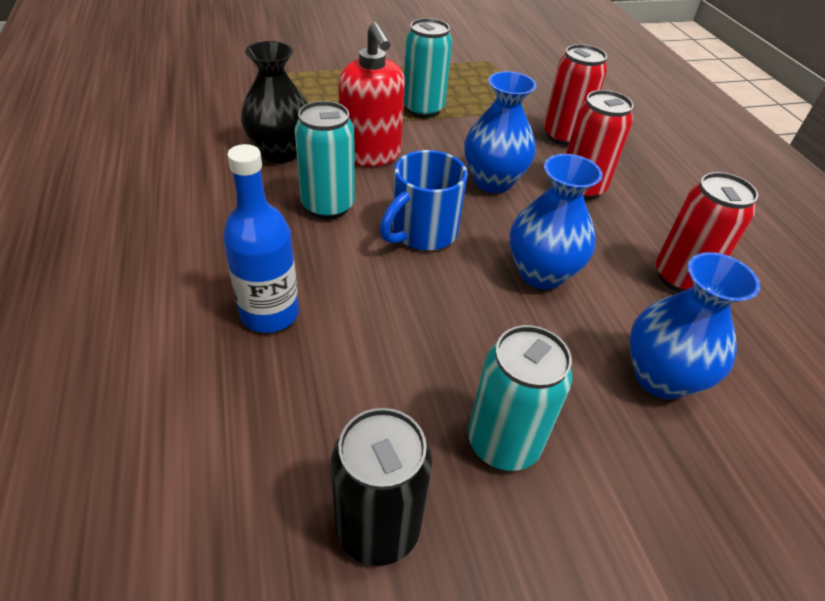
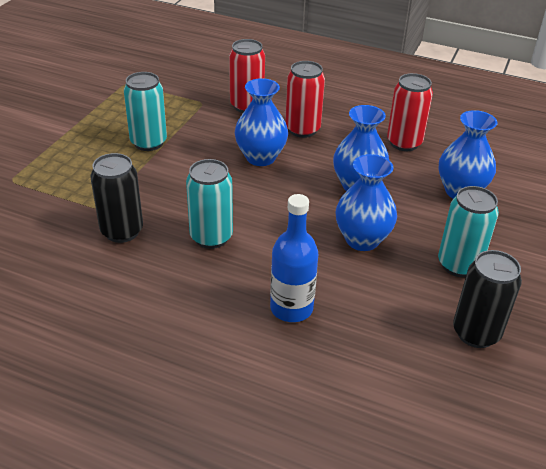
camera: 50 degrees left, 5 degrees down
(280, 152) = (122, 231): black vase -> black can
(371, 155) = (175, 192): red soap dispenser -> none
(422, 233) = (279, 211): blue mug -> none
(447, 321) = (362, 240): none -> blue vase

